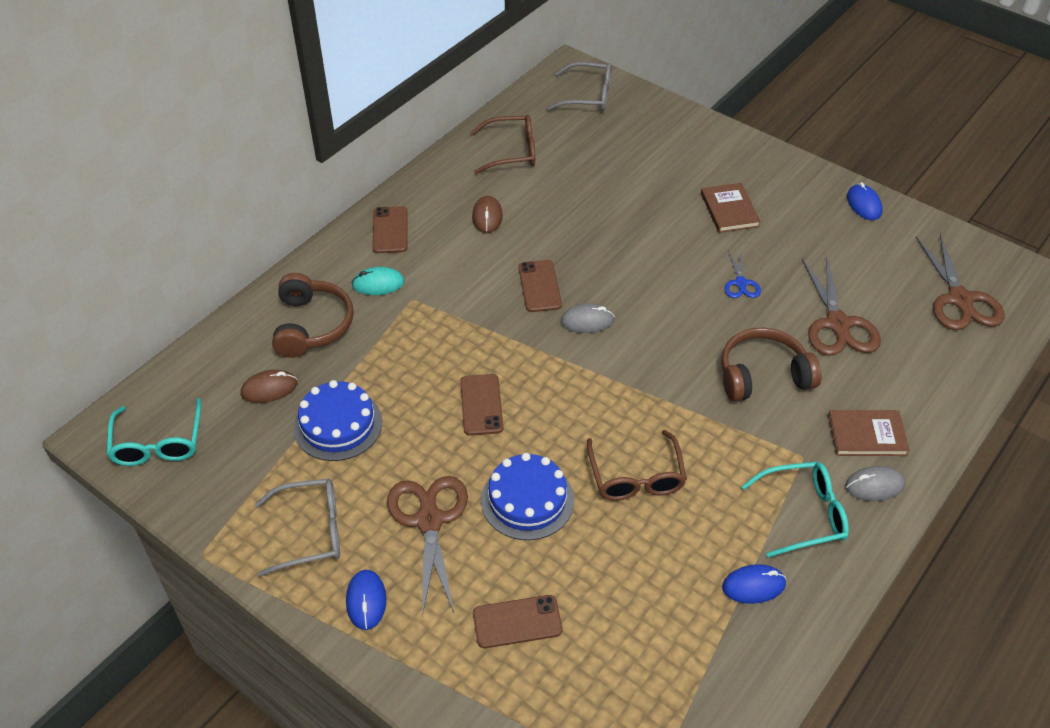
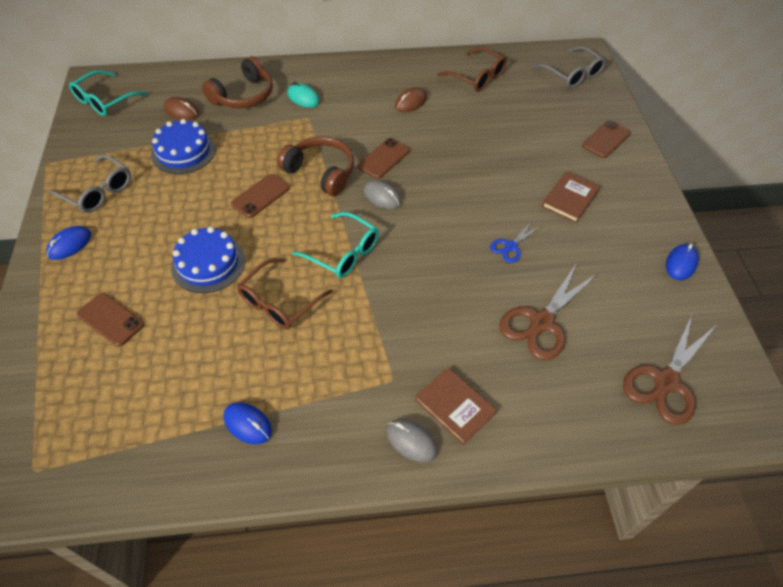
camera: 45 degrees right, 5 degrees up
(390, 230) = (349, 75): brown phone -> brown phone (606, 139)
(429, 520) = (151, 232): brown scissors -> none
(763, 375) = (441, 311): brown headphones -> brown headphones (320, 172)
(803, 514) = (339, 413): turquoise glasses -> turquoise glasses (343, 253)

